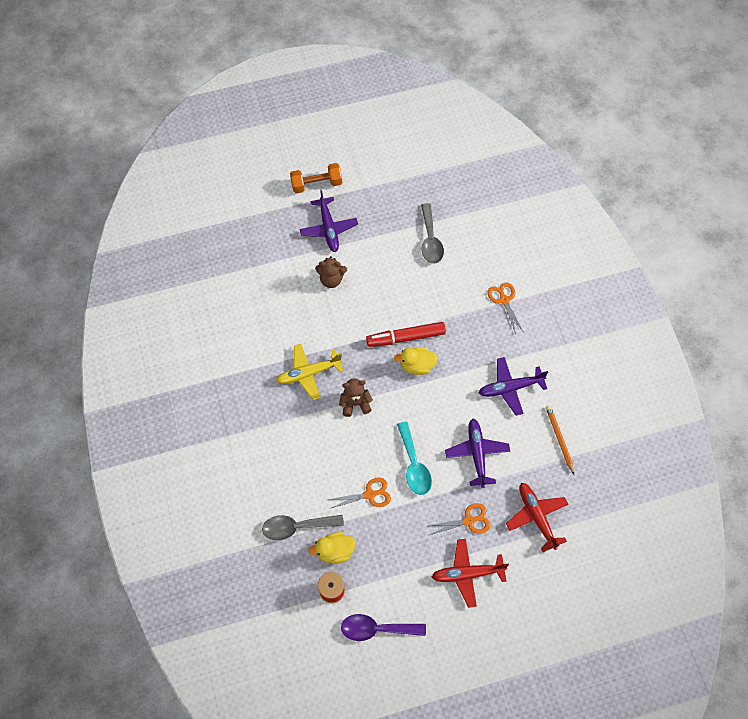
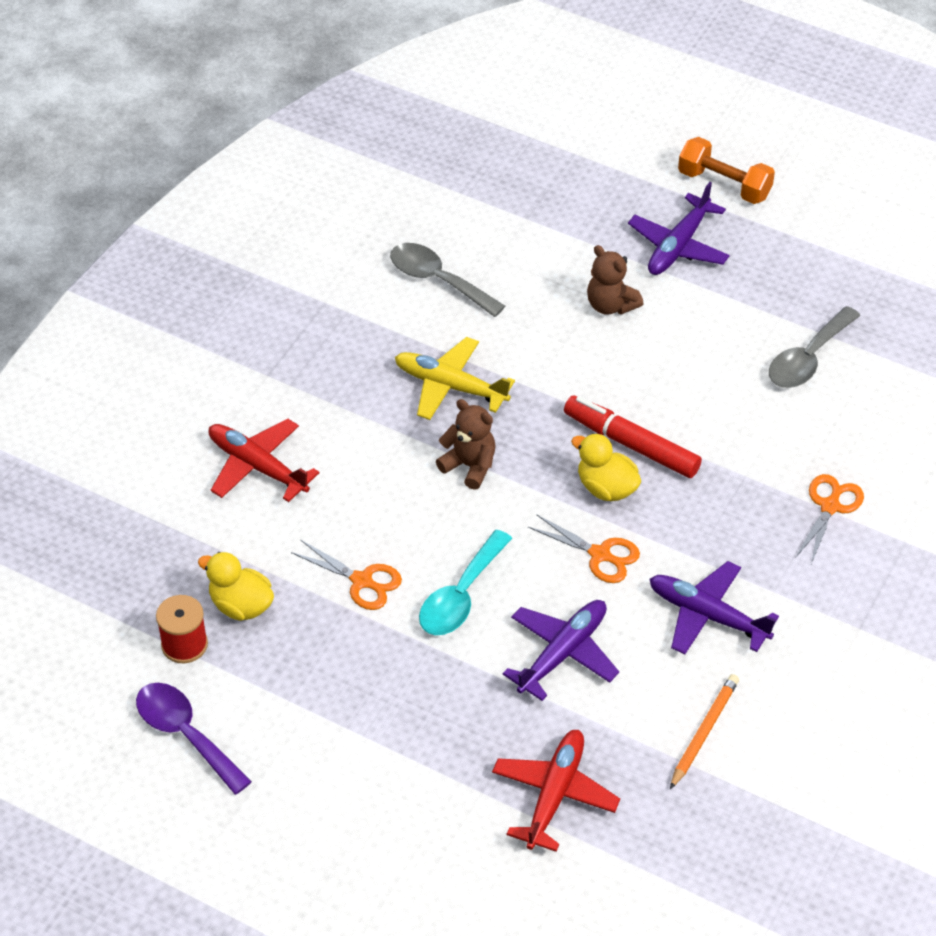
camera: 45 degrees right, 15 degrees down
(296, 527) = (227, 540): grey spoon -> grey spoon (438, 280)
(467, 574) = (377, 777): red plane -> red plane (258, 467)
(468, 521) = (454, 719): orange scissors -> orange scissors (600, 555)

